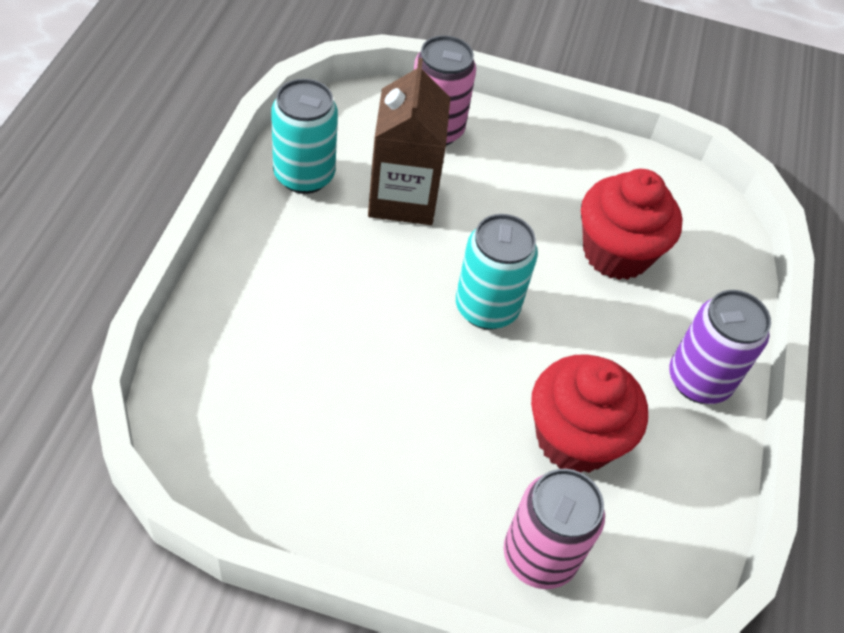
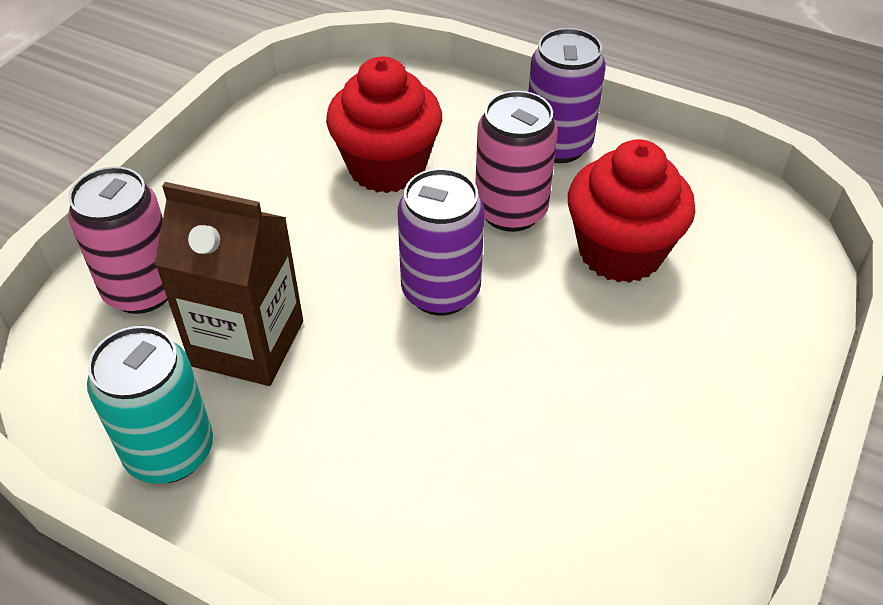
camera: 70 degrees left, 5 degrees down
(486, 308) = (440, 291): turquoise can -> purple can
(539, 556) = (756, 308): pink can -> pink can (511, 211)

